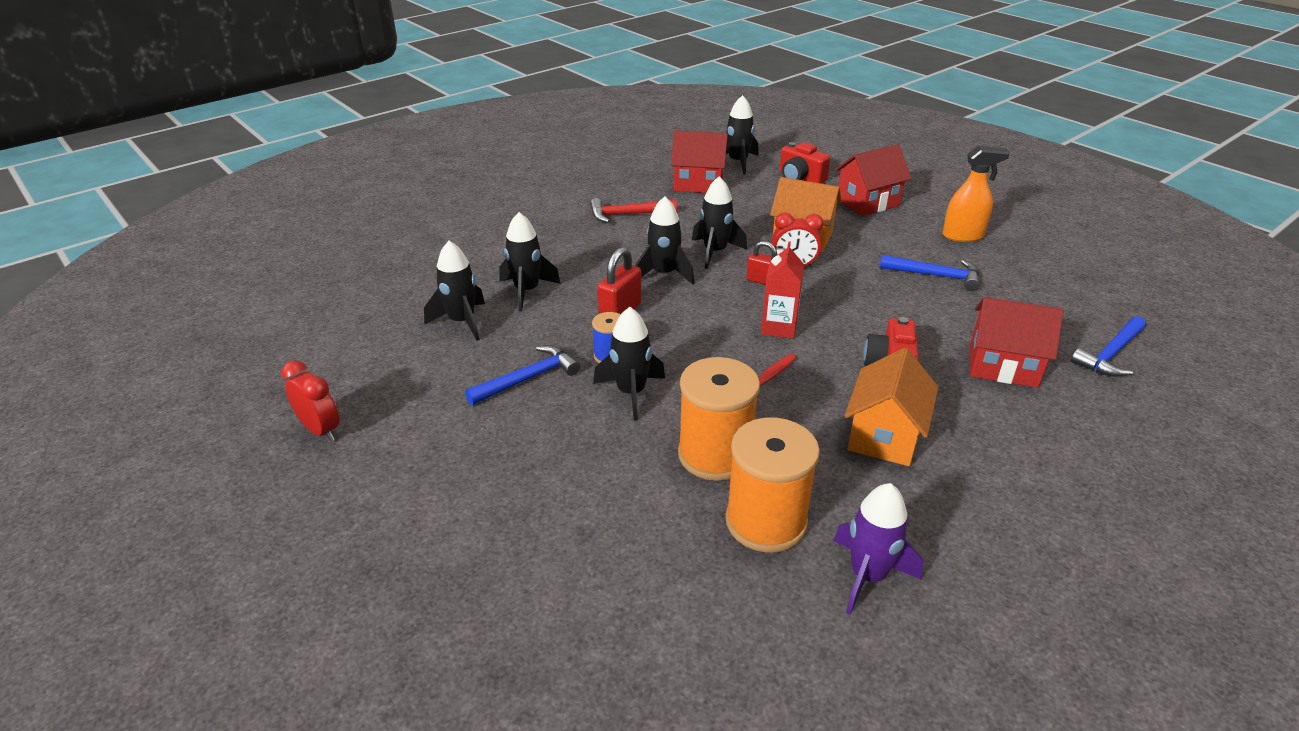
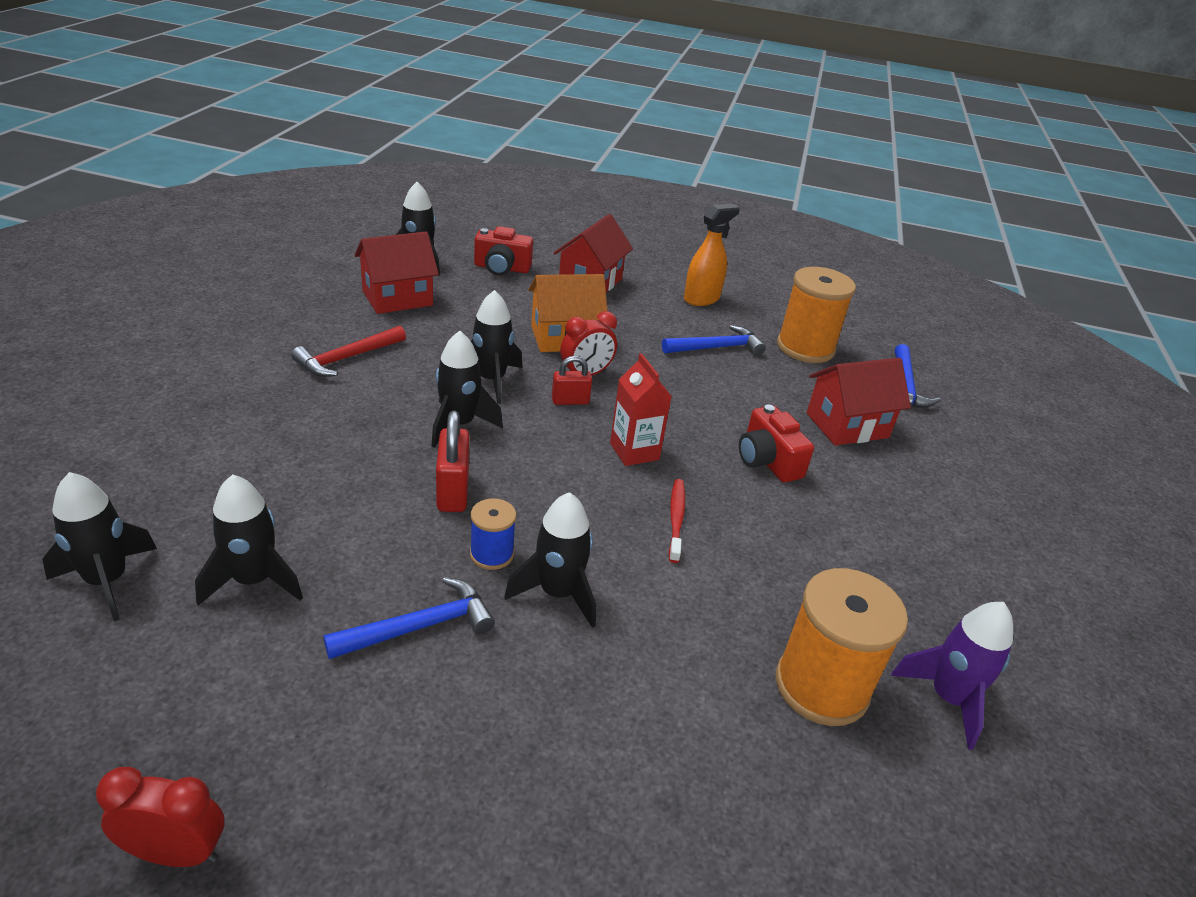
camera: 40 degrees left, 0 degrees up
(527, 291) = (308, 502): black rocket -> black rocket (107, 581)
(528, 379) = (420, 627): blue hammer -> blue hammer turned 45 degrees clockwise
(715, 455) = (709, 631): orange spool -> orange spool (805, 348)
(884, 436) = (827, 538): orange house -> none

